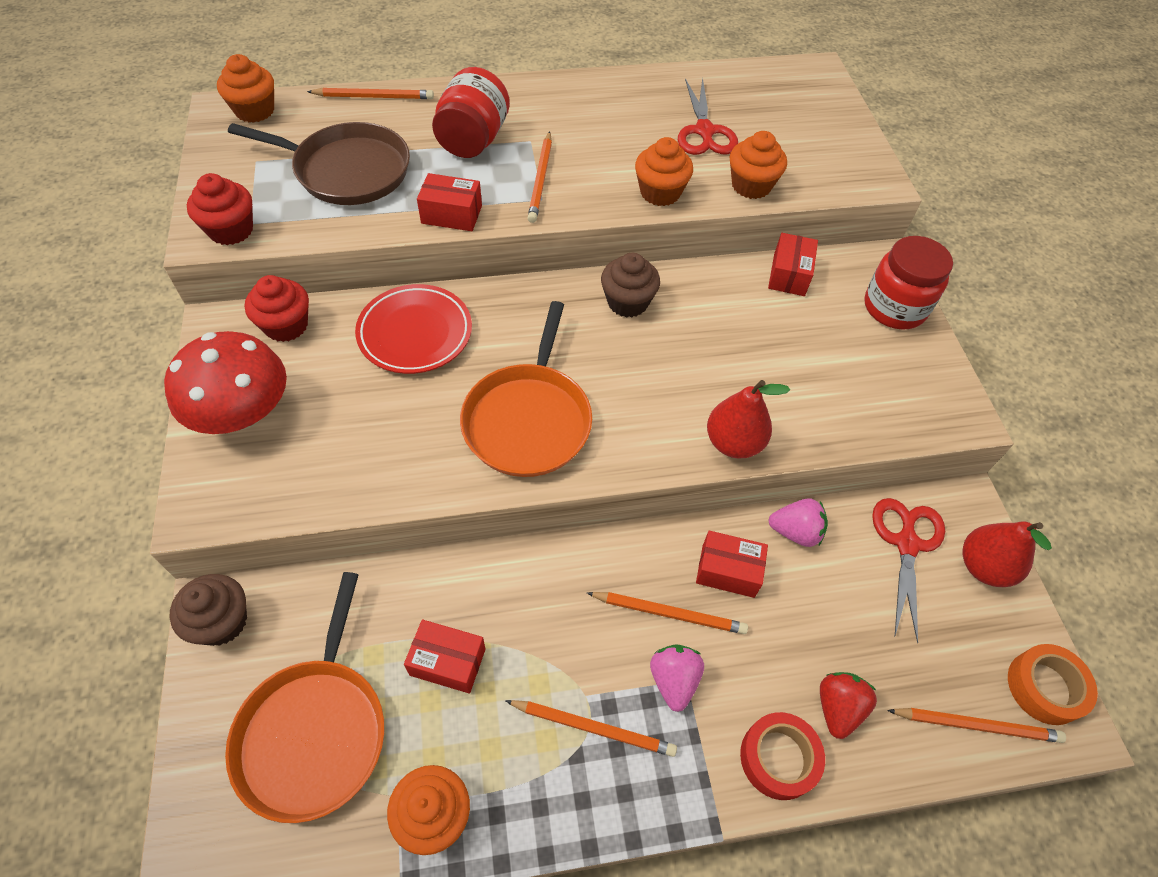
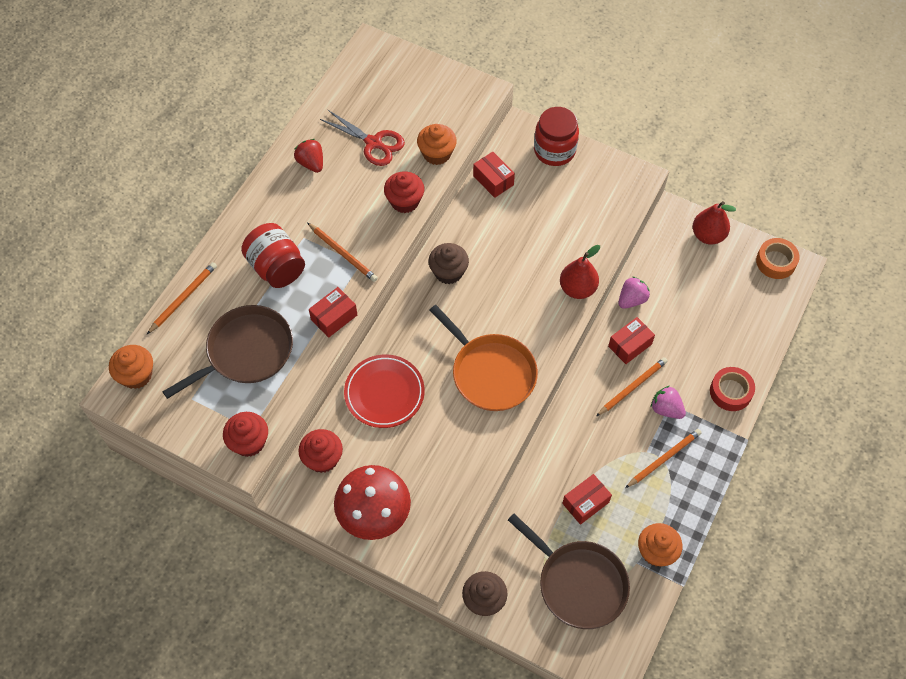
camera: 50 degrees left, 5 degrees up
(314, 731) = (578, 583): orange pan -> brown pan
(660, 192) = (404, 201): orange cupcake -> red cupcake
(838, 708) = (726, 350): red strawberry -> red strawberry (311, 163)
(906, 543) = (673, 257): red scissors -> none
(976, 725) = (772, 302): orange pencil -> none

